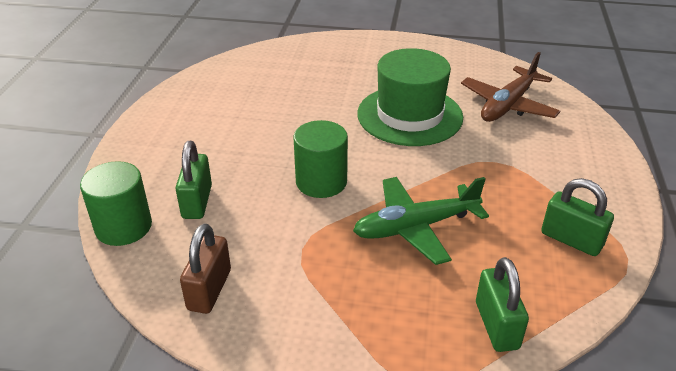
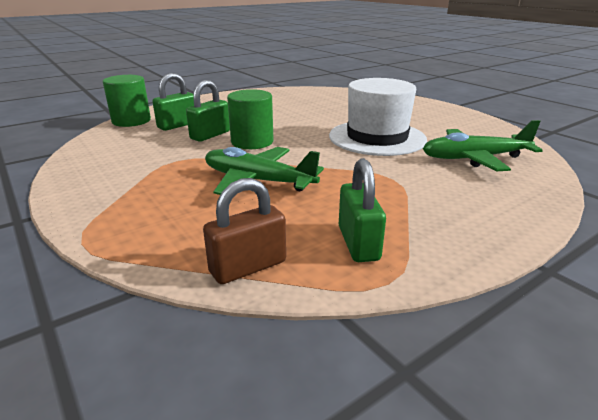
camera: 45 degrees right, 10 degrees down
(209, 290) = (105, 153): brown padlock -> brown padlock (248, 267)
(409, 115) = (377, 138): green hat -> white hat
(497, 325) = (188, 249): green padlock -> green padlock (210, 135)
(508, 105) = (474, 158): brown plane -> green plane

